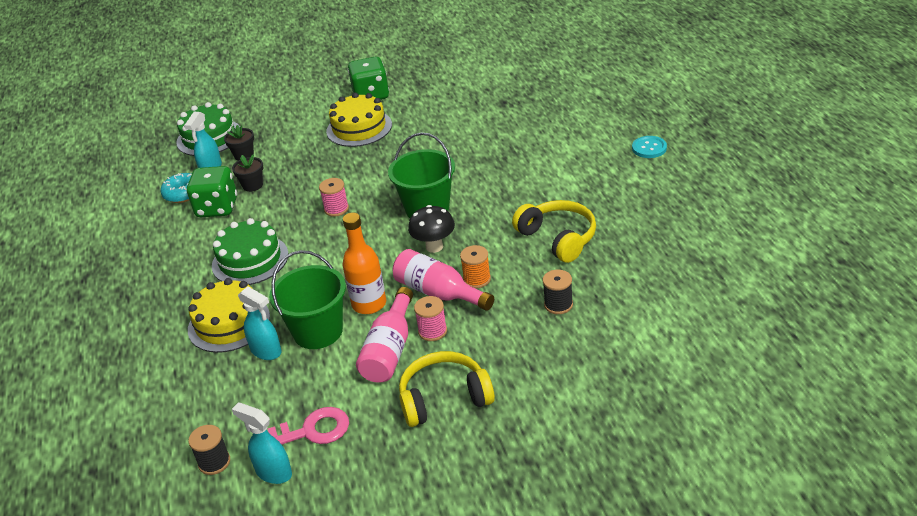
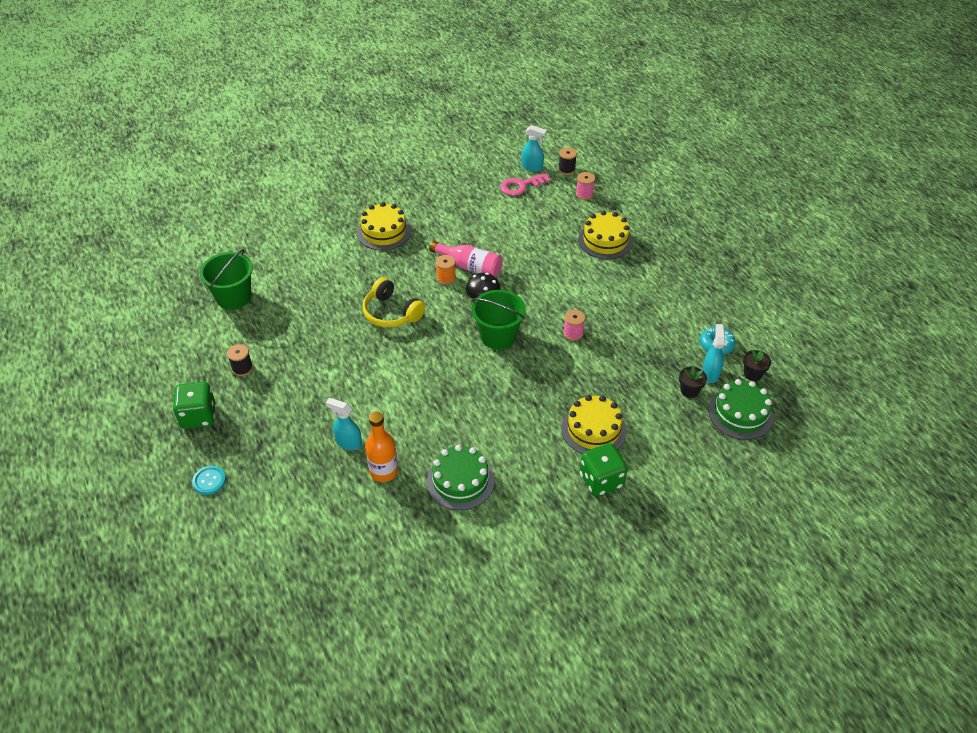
camera: 165 degrees right, 10 degrees up
(217, 208) = (675, 331): green dice -> green dice (198, 416)
(250, 260) = (618, 286): green cake -> green cake (460, 481)
(252, 185) = (659, 355): black flower pot -> black flower pot (752, 374)
(266, 351) = (569, 225): turquoise spray bottle -> turquoise spray bottle (348, 442)
(318, 331) = (542, 238): green bucket -> green bucket (233, 297)
(369, 304) = (515, 257): orange bottle -> orange bottle (383, 471)
(390, 350) = (491, 229): pink bottle -> none
(432, 331) = (467, 242): pink spool -> pink spool (584, 194)
(444, 398) = (450, 205): yellow headphones -> none
(558, 305) = (388, 263): black spool -> black spool (242, 368)
(563, 355) = (384, 232): none -> yellow cake
(649, 148) = (315, 408): turquoise button -> turquoise button (209, 481)

